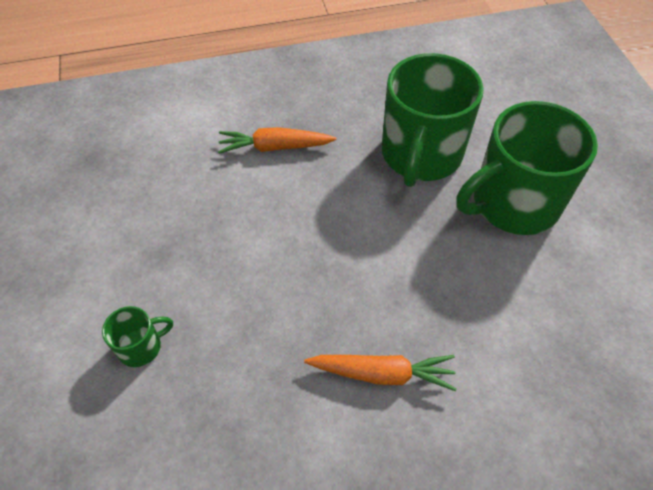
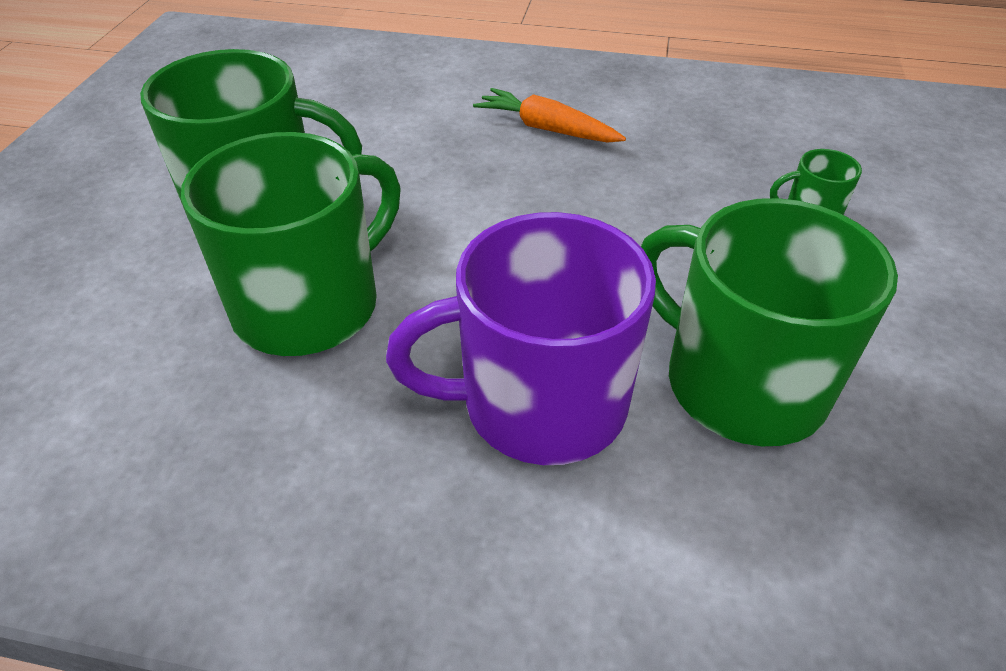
camera: 155 degrees left, 10 degrees down
(178, 191) = (741, 383): none -> green mug
(274, 147) = (539, 403): orange carrot -> purple mug

